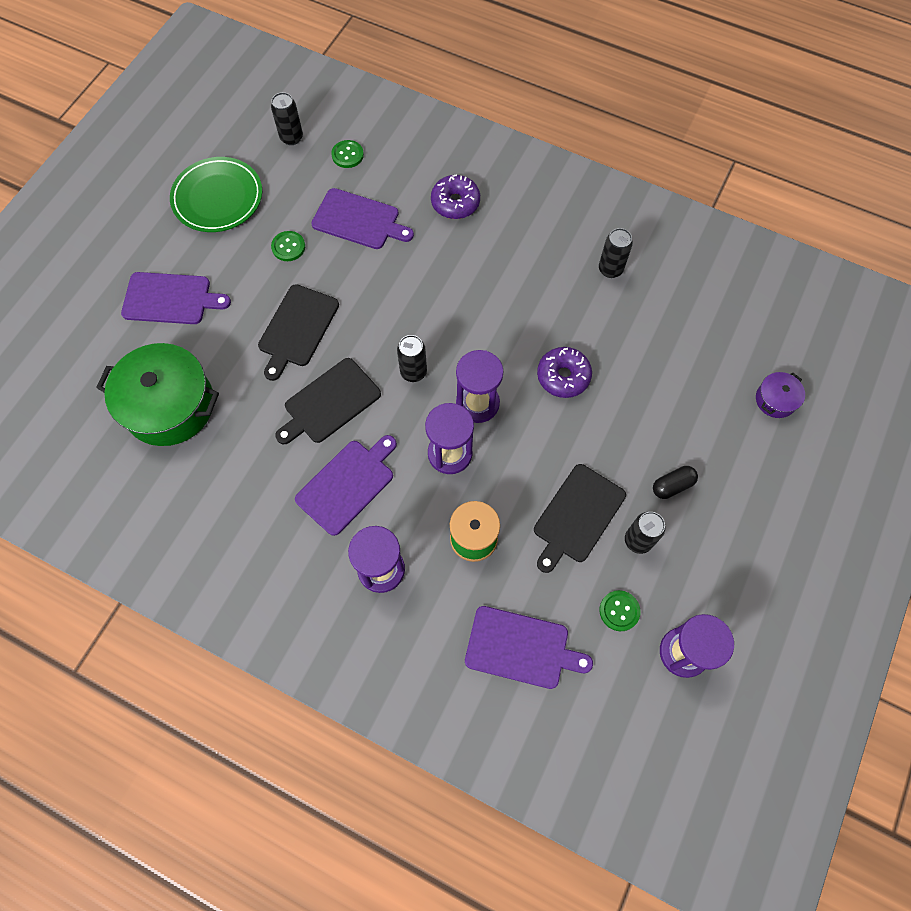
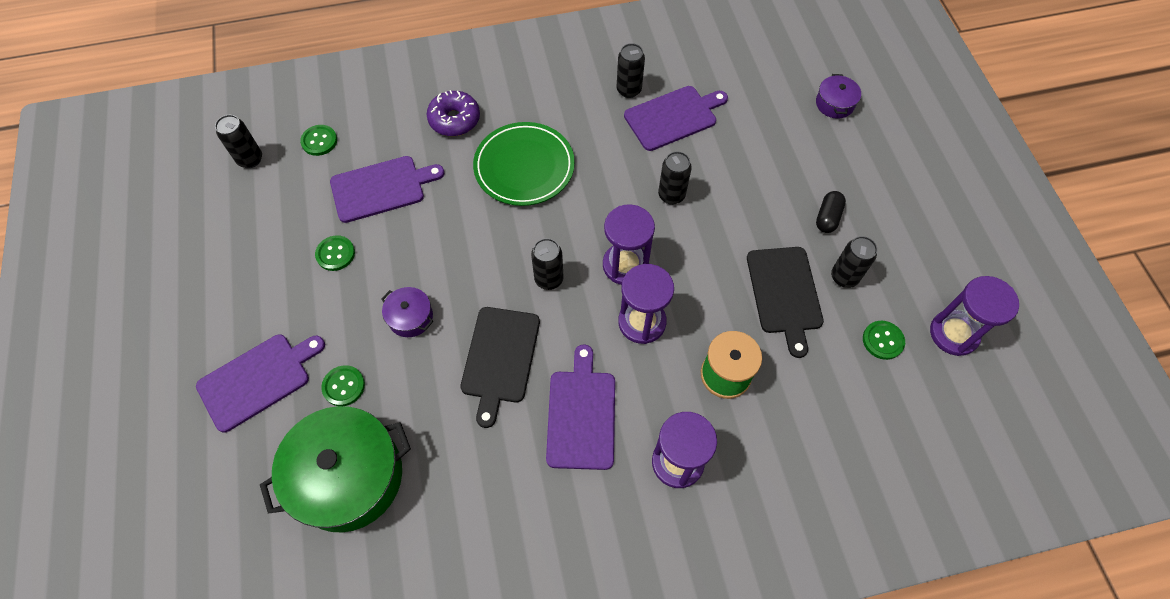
camera: 40 degrees left, 5 degrees down
(216, 343) = (343, 386): none -> green button
(218, 198) = (223, 257): green plate -> green plate (524, 167)
(297, 328) = (410, 317): black cutting board -> purple pot
(521, 648) = (843, 430): purple cutting board -> purple cutting board (673, 117)
(563, 376) = (671, 195): purple donut -> black can

